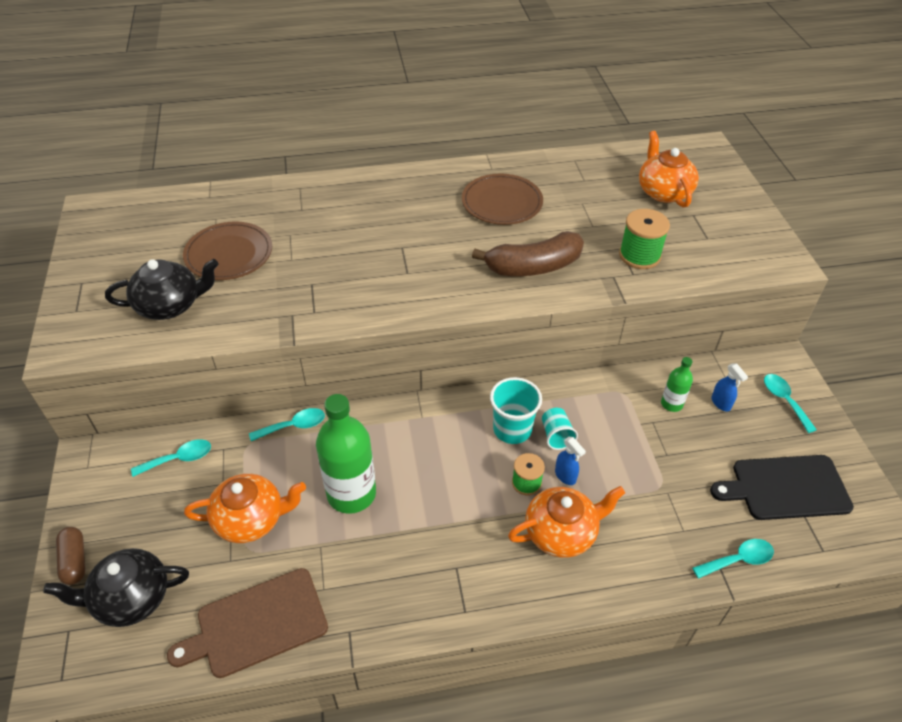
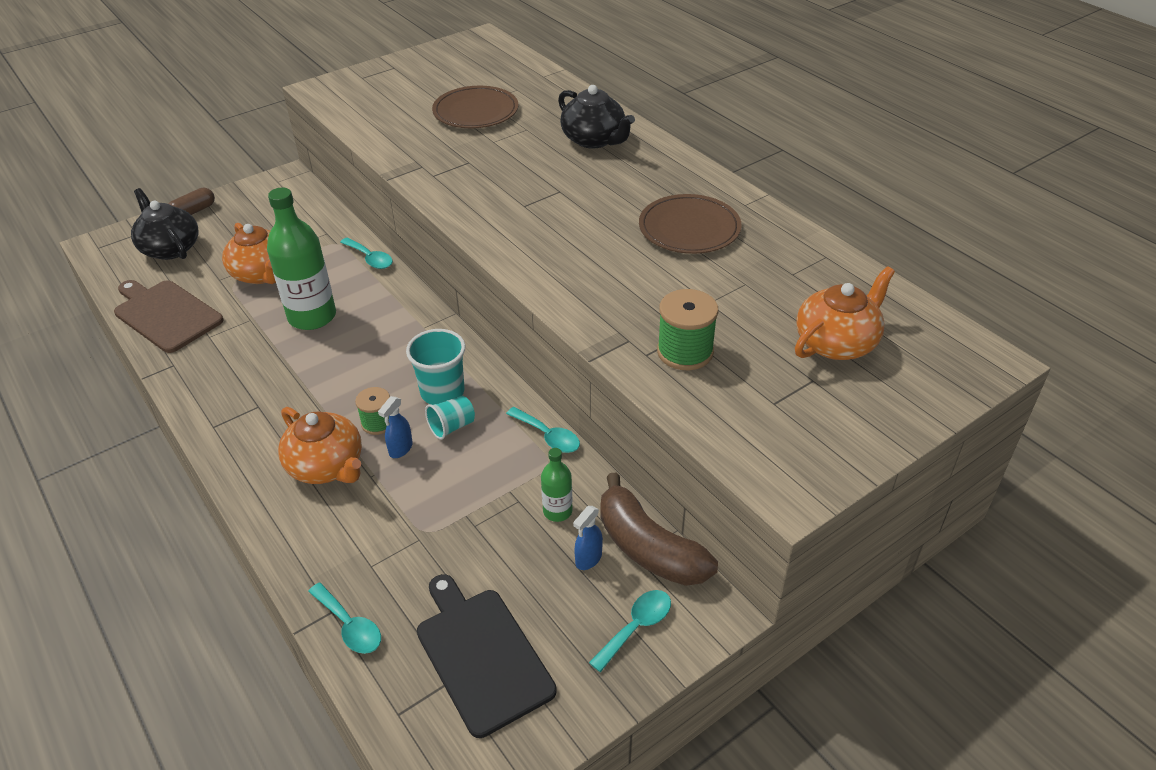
camera: 65 degrees right, 5 degrees down
(170, 305) = (394, 110): black teapot -> black teapot (594, 140)
(179, 459) = (305, 217): turquoise spoon -> turquoise spoon (548, 436)
(533, 266) = (597, 279): brown banana -> brown banana (648, 548)

